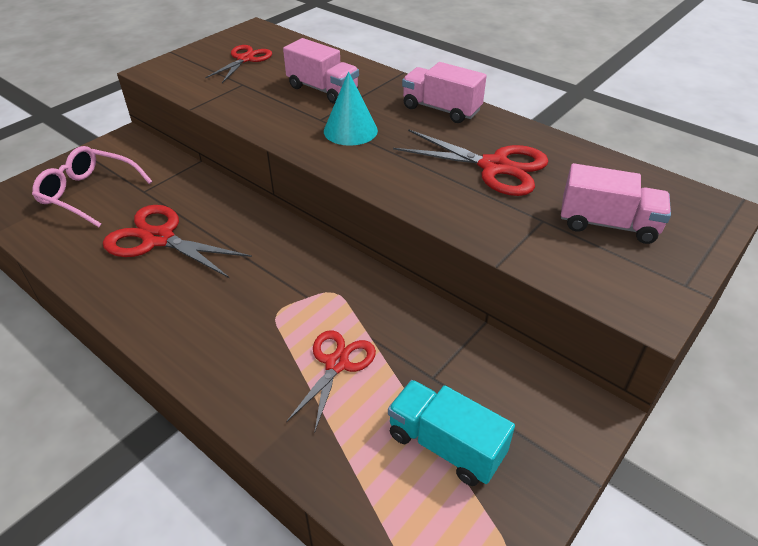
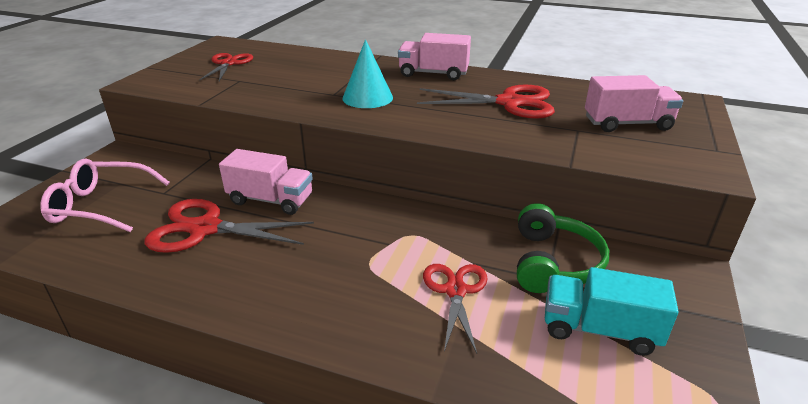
camera: 20 degrees left, 10 degrees down
(322, 90) = (319, 74): pink truck -> pink truck (271, 200)
(451, 361) = (553, 263): none -> green headphones

